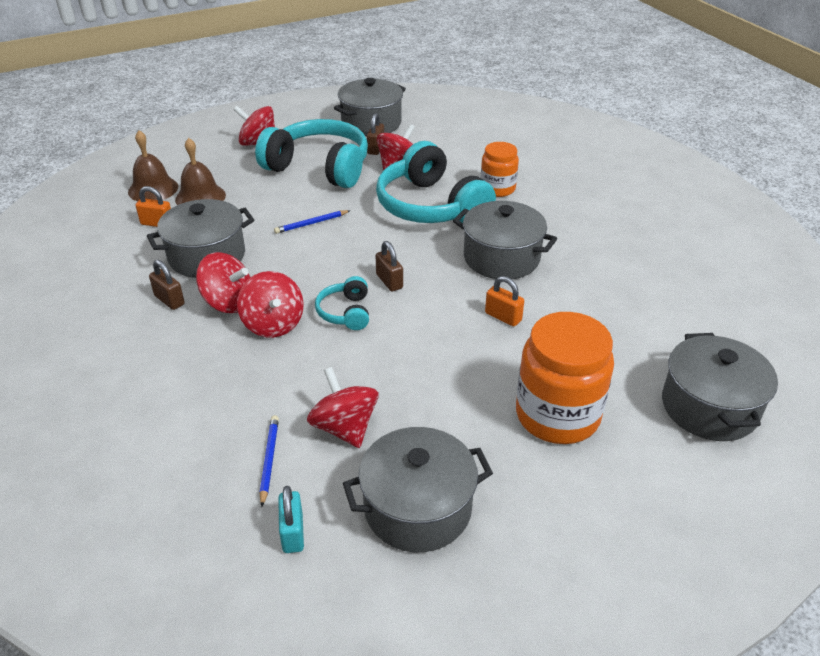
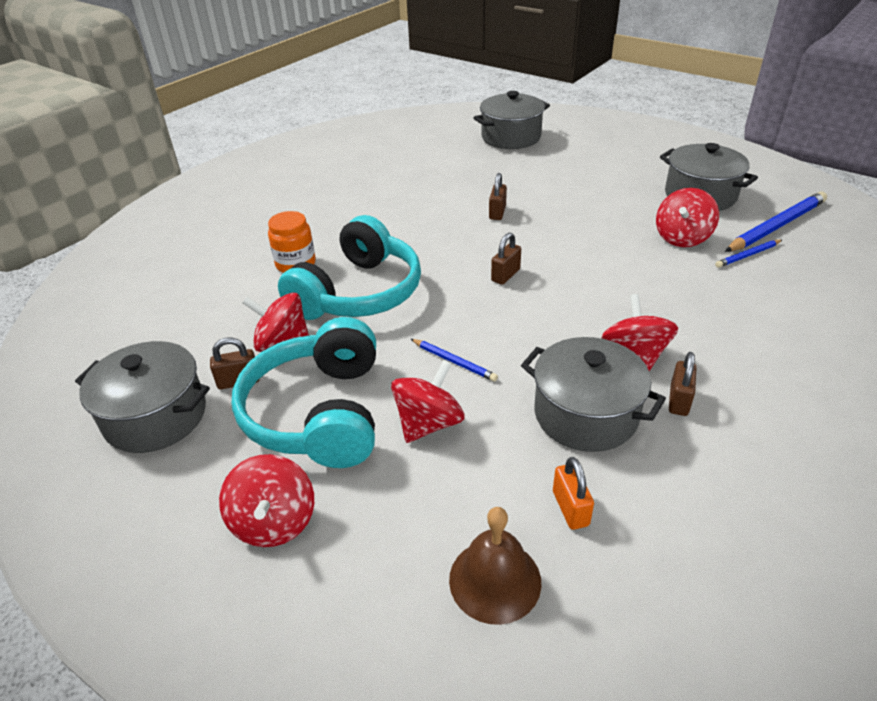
camera: 115 degrees left, 0 degrees up
(200, 197) = (474, 500): brown bell -> none
(273, 324) = (629, 314): red spinning top -> red spinning top (428, 423)
(293, 533) = (776, 226): turquoise padlock -> blue pencil
(345, 312) = (570, 282): turquoise headphones -> none
(501, 258) = (419, 232): grey pot -> none
(503, 317) = (497, 212): orange padlock -> brown padlock
(557, 415) = (573, 174): orange jar -> none

